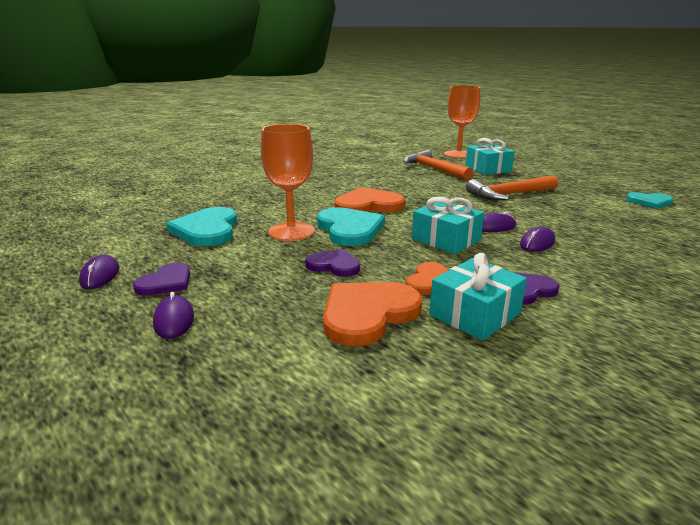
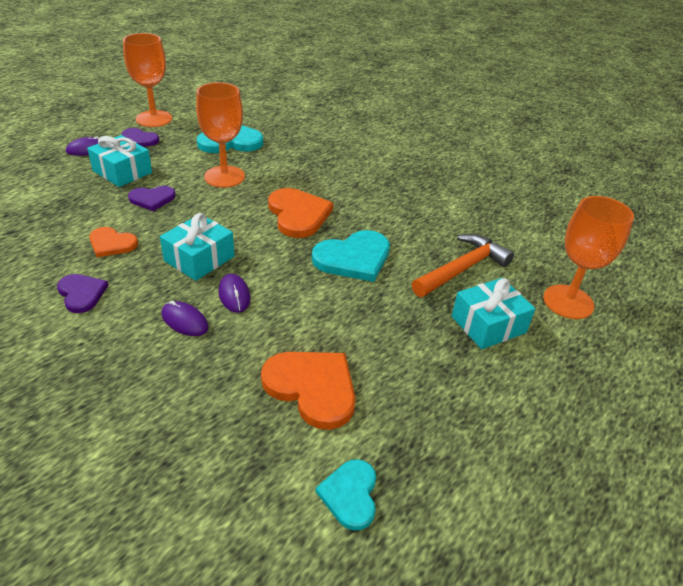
camera: 80 degrees right, 15 degrees up
(100, 275) = (154, 119): purple mouse -> orange goblet
(334, 265) = (152, 199): purple heart -> purple heart turned 60 degrees clockwise
(349, 229) = (230, 205): turquoise heart -> turquoise heart (353, 258)
(368, 314) = (70, 214): orange heart -> orange heart (312, 388)
(474, 314) = (52, 260): turquoise gift -> turquoise gift (122, 172)
(509, 195) = (356, 327): orange hammer -> none

